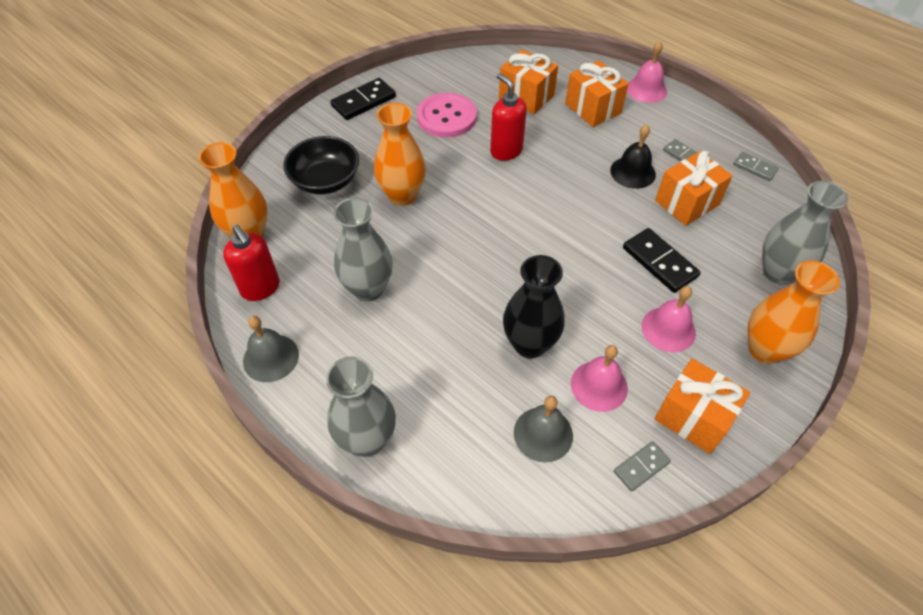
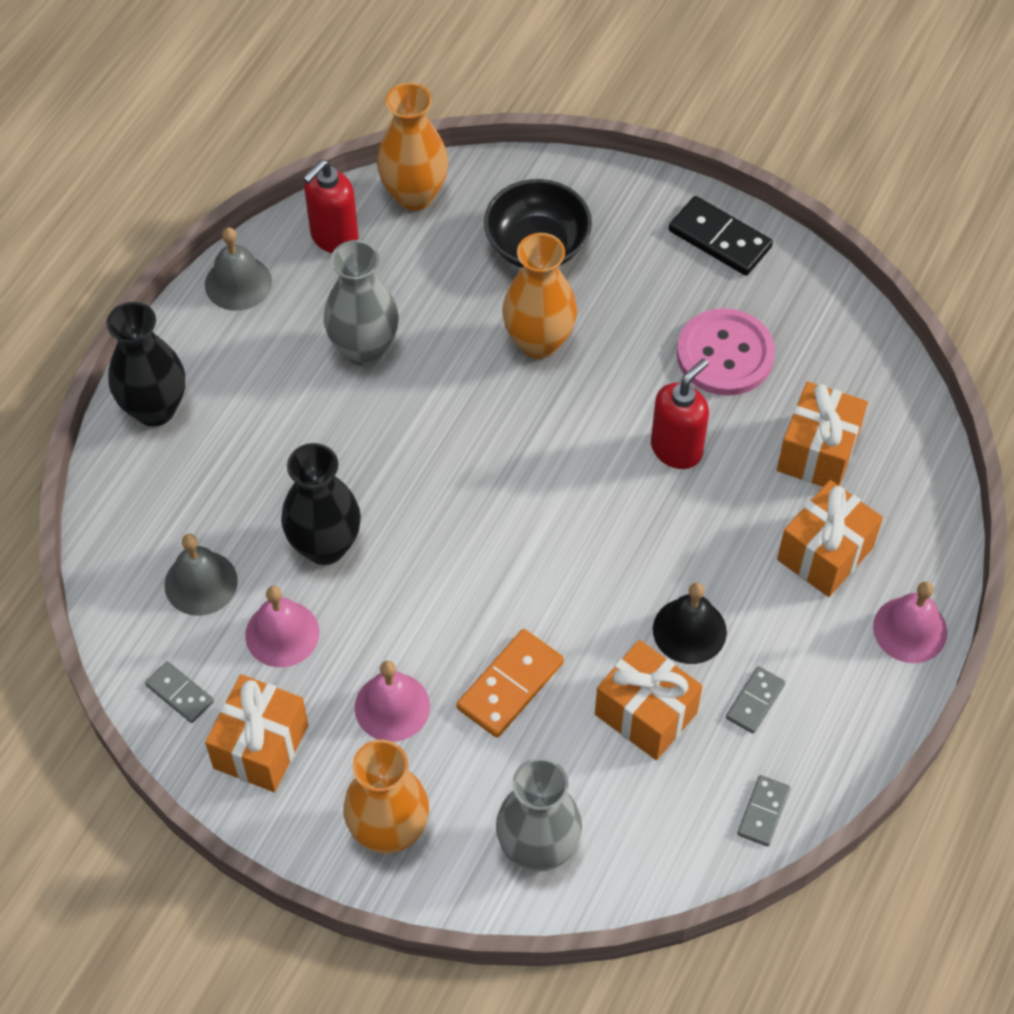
camera: 75 degrees right, 5 degrees up
(367, 440) = (155, 409): grey vase -> black vase
(659, 262) = (510, 685): black domino -> orange domino

